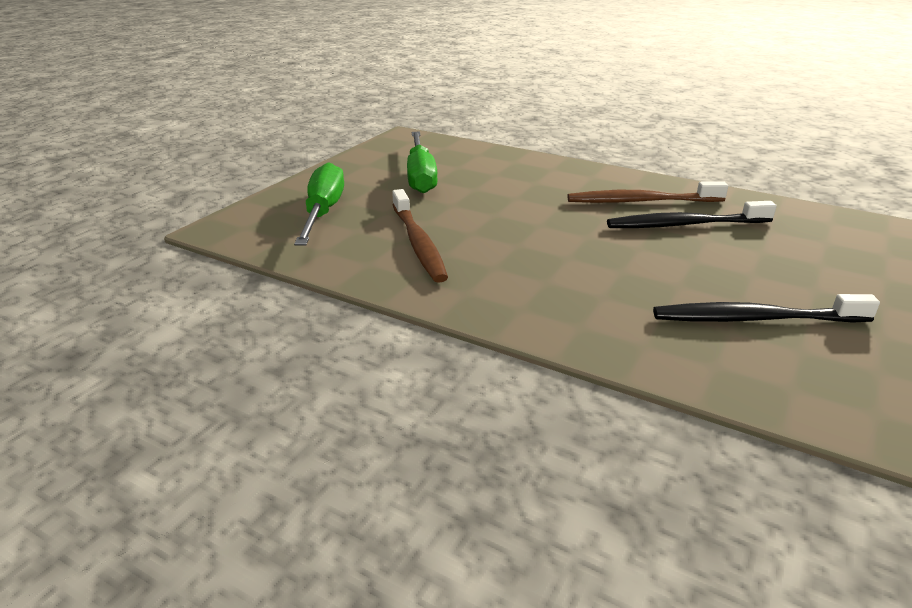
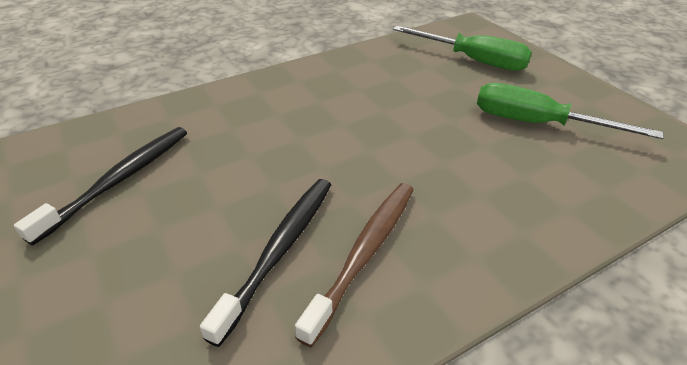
camera: 120 degrees right, 10 degrees up
(418, 243) = (385, 83): brown toothbrush -> none

